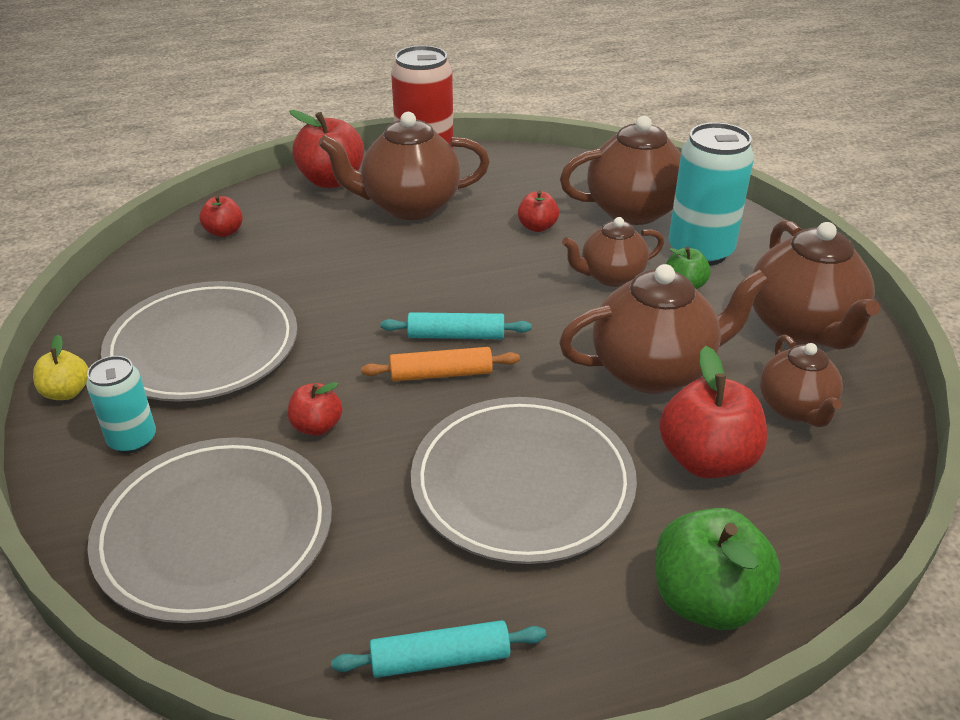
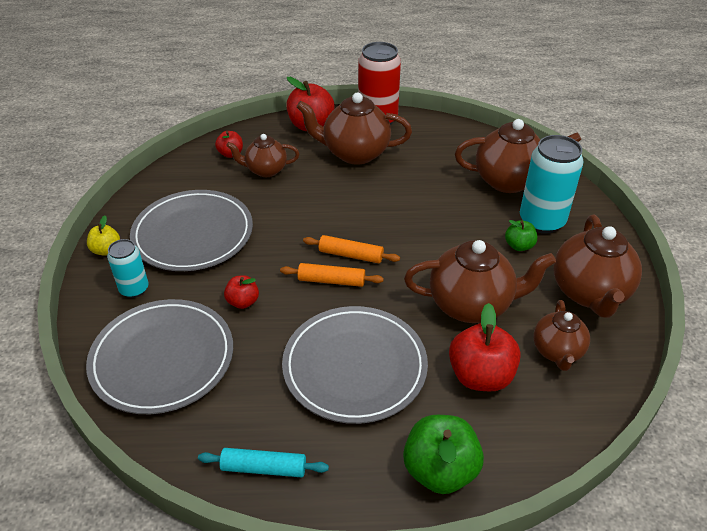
camera: 15 degrees right, 5 degrees up
(456, 335) = (351, 255): turquoise rolling pin -> orange rolling pin
(537, 227) = (435, 183): red apple -> none
(610, 276) = (470, 229): brown teapot -> brown teapot (265, 170)

